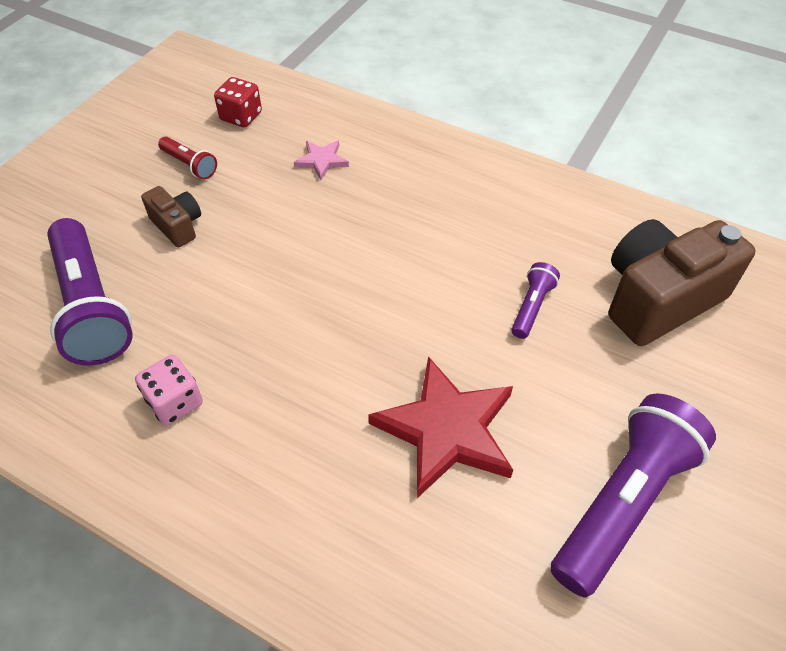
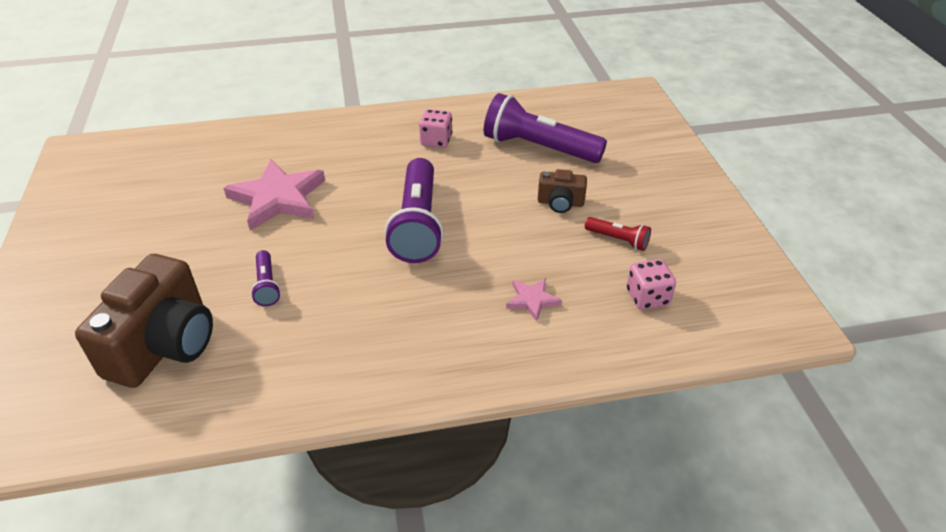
camera: 140 degrees right, 10 degrees down
(189, 165) = (618, 240): red flashlight -> red flashlight turned 150 degrees counterclockwise
(241, 116) = (647, 297): red dice -> pink dice
(446, 430) = (278, 198): red star -> pink star
(623, 502) = (153, 218): purple flashlight -> purple flashlight (418, 224)

